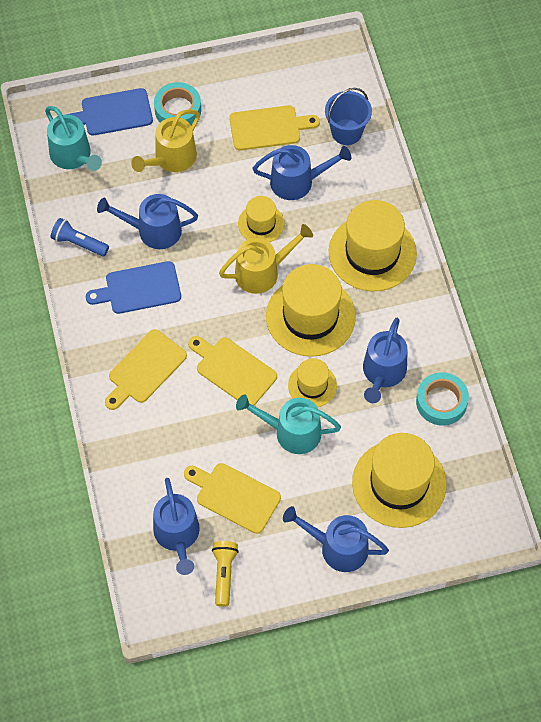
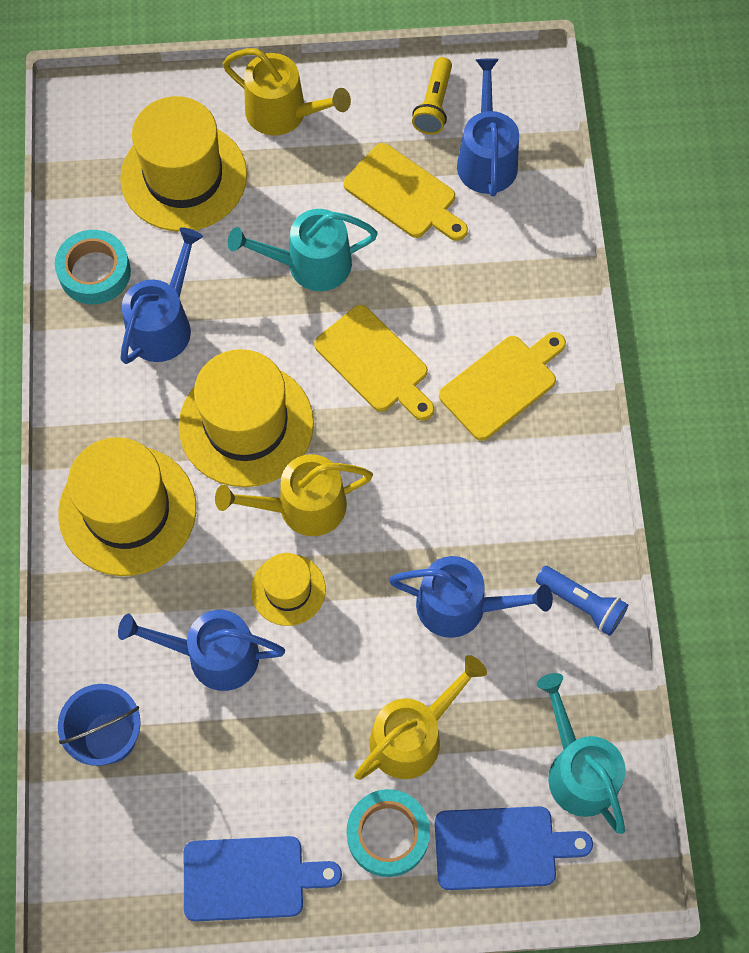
camera: 170 degrees left, 5 degrees up
(139, 288) = (495, 511): blue cutting board -> blue cutting board (250, 878)
(268, 128) = (238, 769): yellow cutting board -> none
(291, 432) = (310, 264): turquoise watering can -> turquoise watering can turned 150 degrees clockwise
(312, 385) = (267, 323): yellow hat -> none
(338, 547) = (283, 113): blue watering can -> yellow watering can

